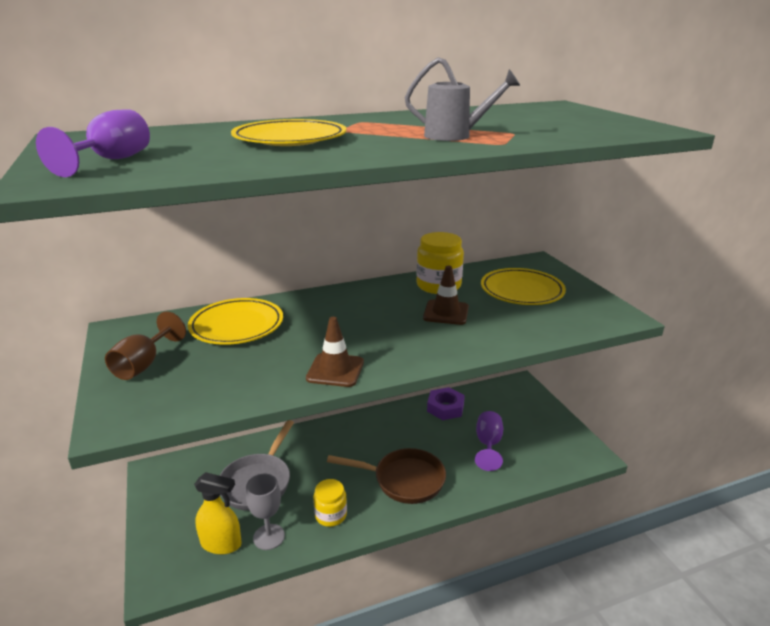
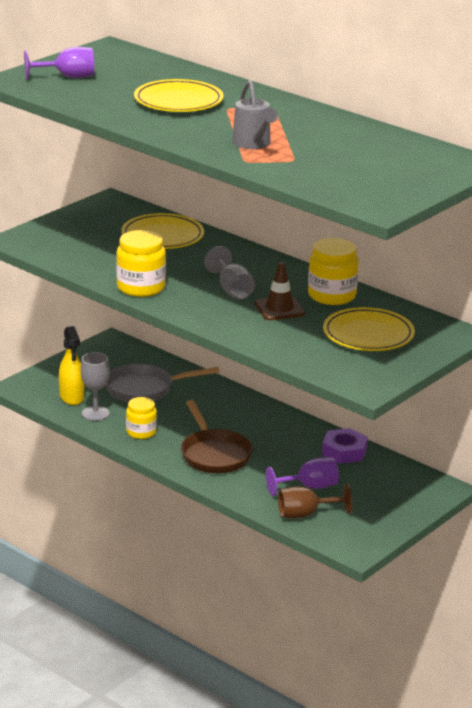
camera: 60 degrees right, 0 degrees up
(144, 364) = (80, 225): brown goblet -> brown goblet (305, 514)
(335, 370) = (141, 287): brown traffic cone -> yellow jar
(388, 323) = (232, 290): none -> grey goblet

